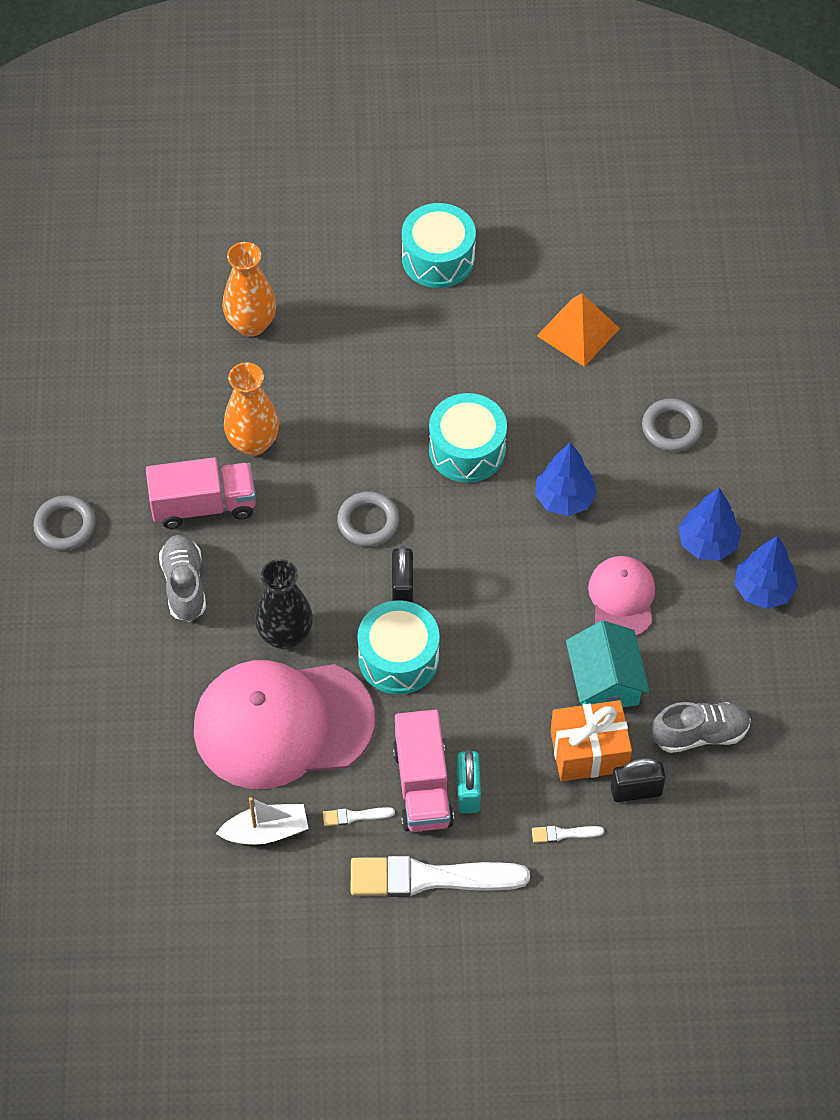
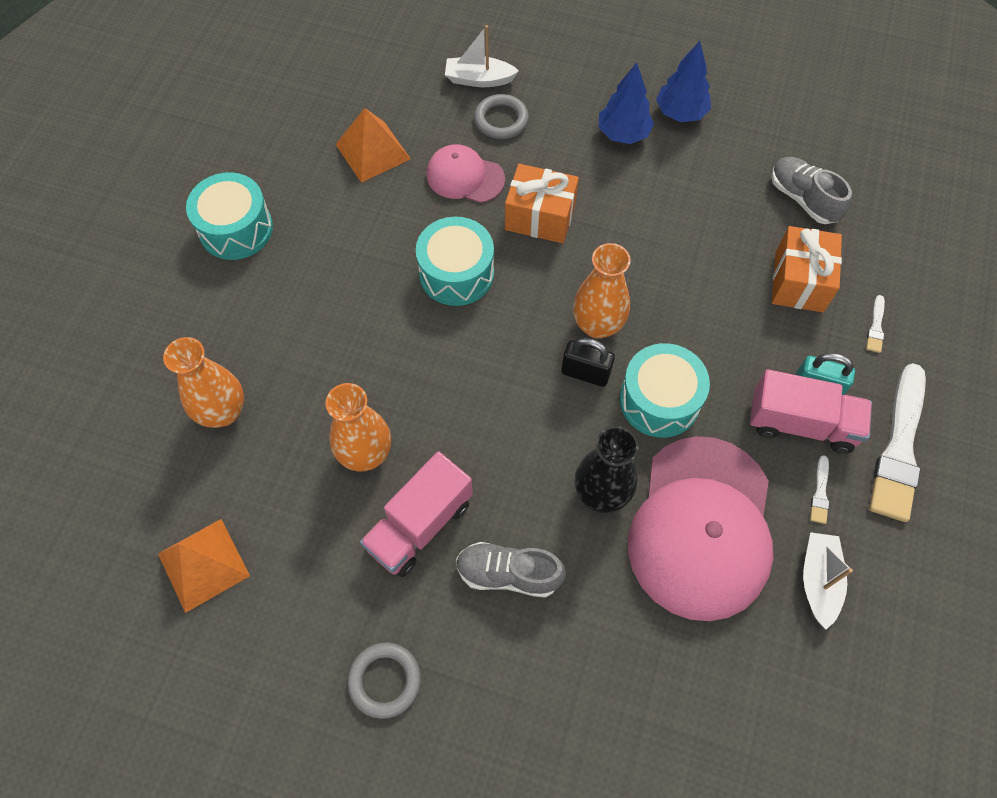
camera: 70 degrees left, 5 degrees up
(114, 366) = (203, 564): none -> orange pyramid
(204, 505) = (420, 525): pink truck -> pink truck turned 150 degrees counterclockwise
(368, 522) = (501, 379): grey ring -> none
(459, 584) = (597, 325): none -> orange vase
(564, 499) = (540, 217): blue tree -> orange gift
(605, 681) = (733, 247): turquoise house -> none
(622, 598) = (655, 209): pink cap -> pink cap (465, 177)
(636, 791) = (846, 260): black padlock -> none
(700, 734) = (803, 199): grey shoe -> grey shoe turned 45 degrees counterclockwise
(716, 391) = (479, 79): none -> white boat

